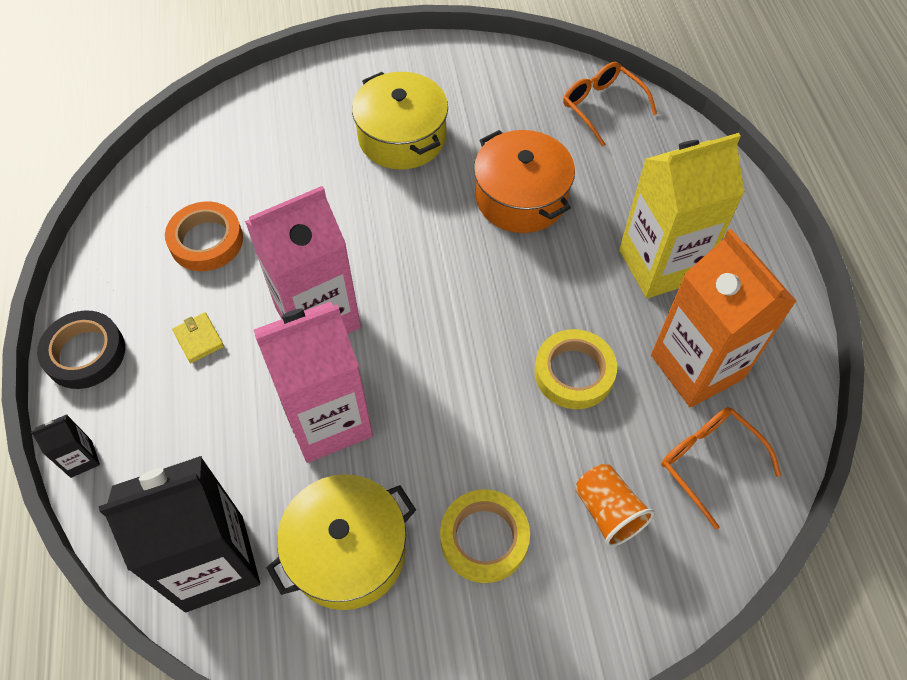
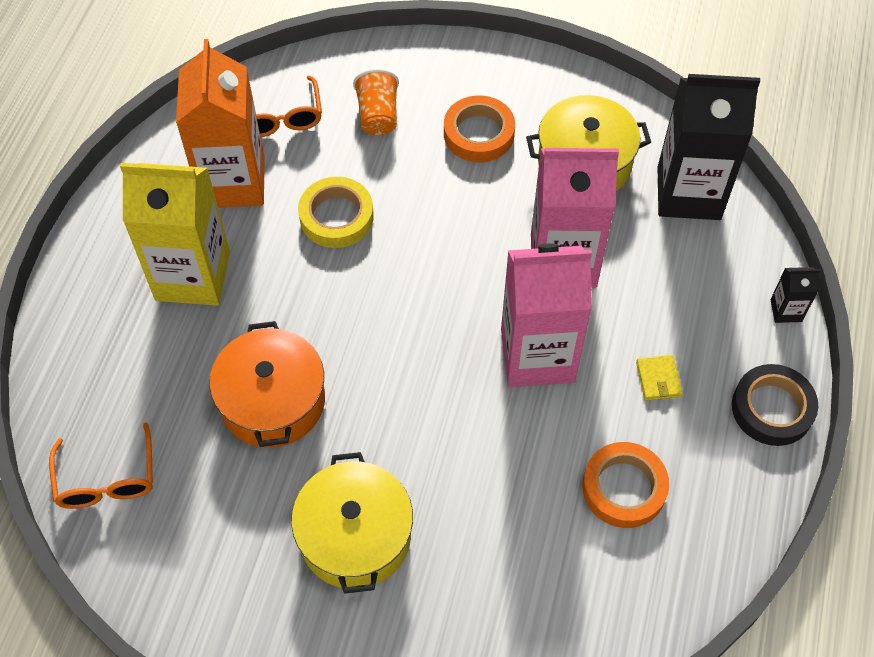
camera: 155 degrees left, 0 degrees up
(484, 538) = (478, 134): yellow tape -> orange tape

